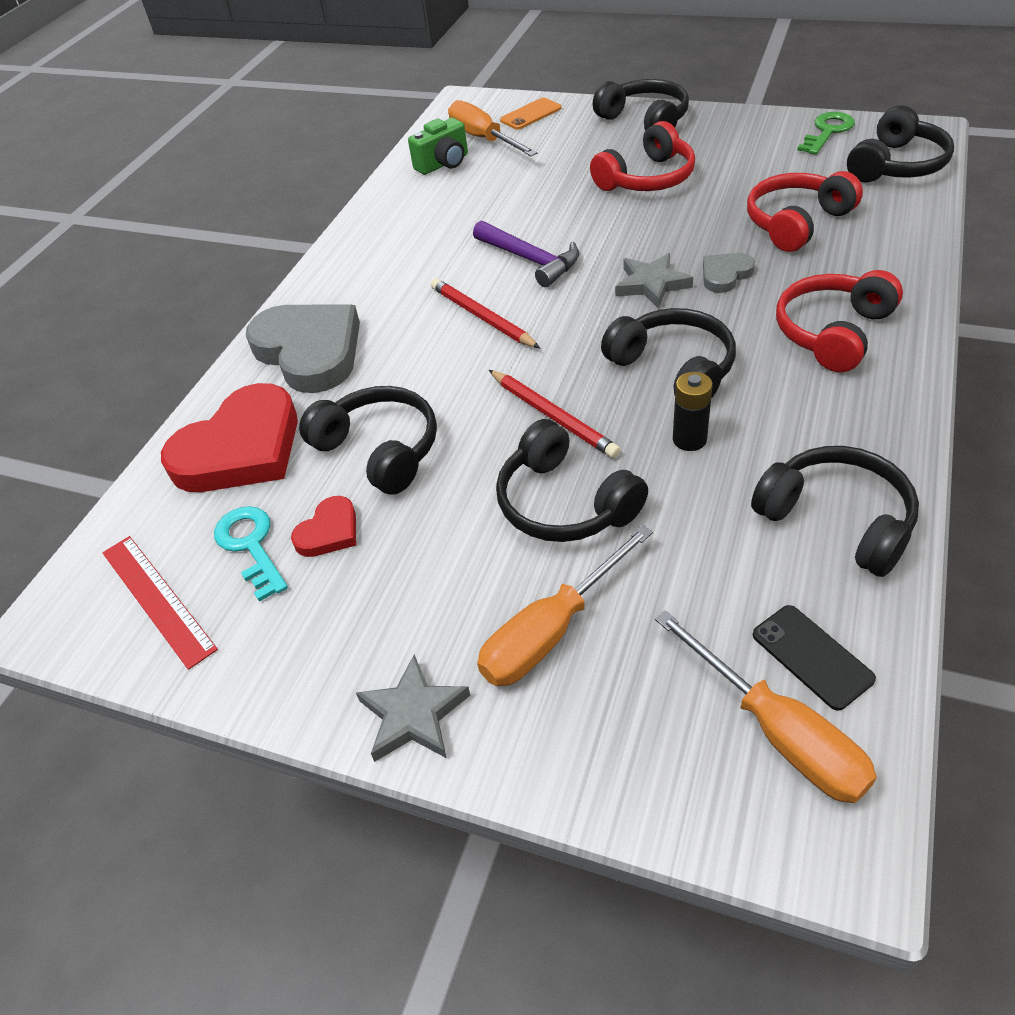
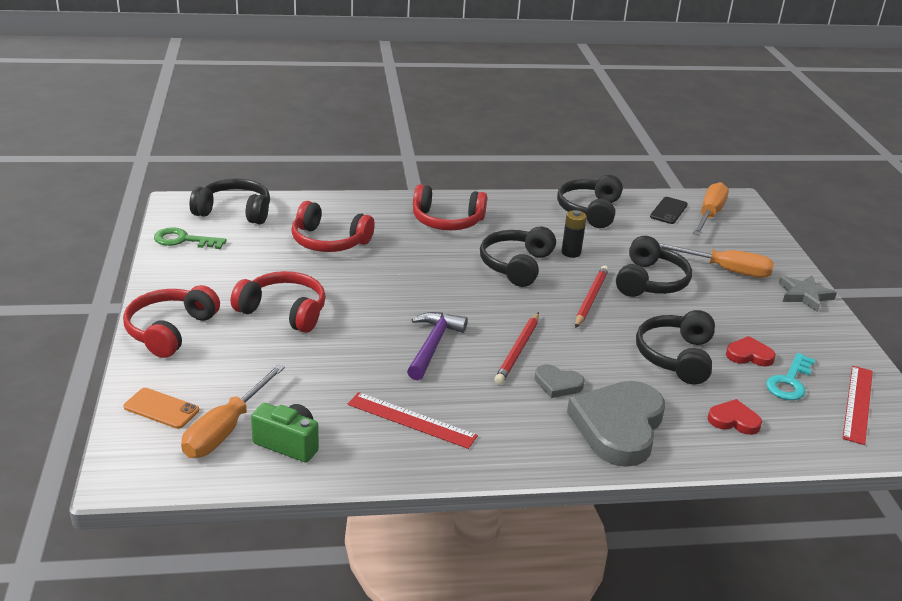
camera: 125 degrees left, 15 degrees down
(241, 449) = (733, 420): red heart -> red heart, size x0.47
(424, 226) = (411, 420): none -> red ruler
(645, 120) = (170, 330): black headphones -> red headphones
(651, 284) = (434, 286): grey star -> none
(725, 275) = (407, 260): grey heart -> grey heart (557, 384)

